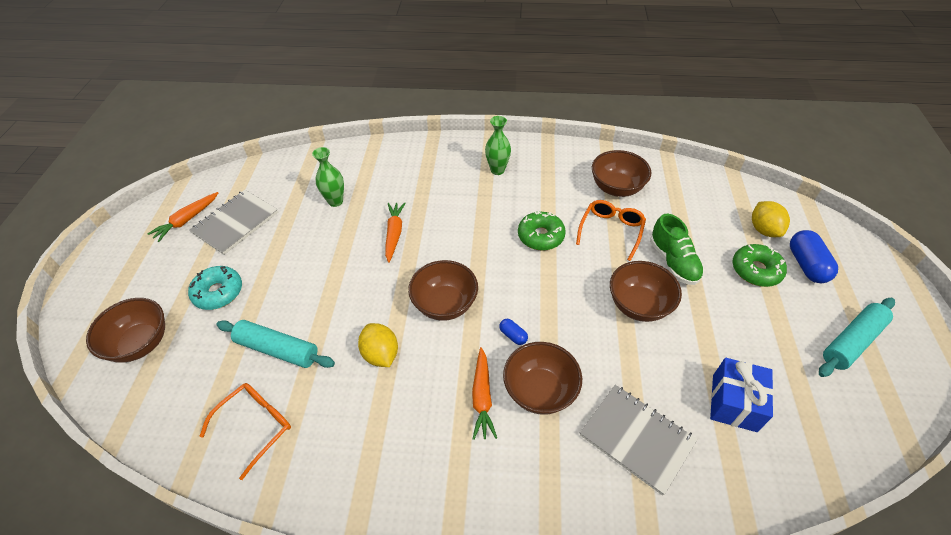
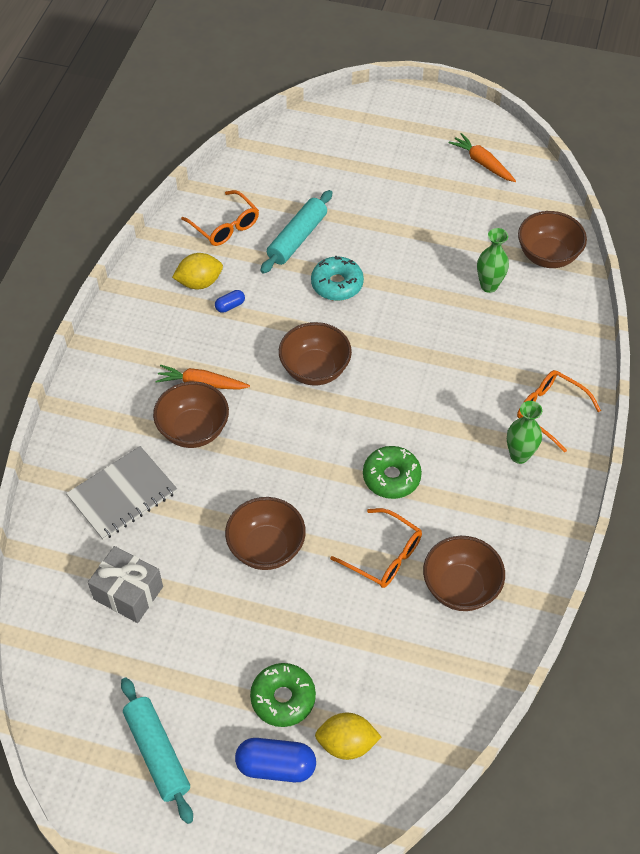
camera: 100 degrees right, 5 degrees up
(141, 343) = (330, 147): brown bowl -> brown bowl (547, 255)
(218, 292) = (376, 194): turquoise donut -> turquoise donut (337, 284)
(235, 223) = (470, 201): grey notebook -> none
(381, 354) = (270, 312): yellow lemon -> yellow lemon (199, 282)
(394, 234) = (425, 336): orange carrot -> none
(454, 158) = (550, 411): none -> orange glasses
(513, 335) = (260, 421): blue capsule -> blue capsule (230, 306)
(673, 262) = (319, 608): green shoe -> none
(734, 402) = (128, 593): blue gift -> grey gift

